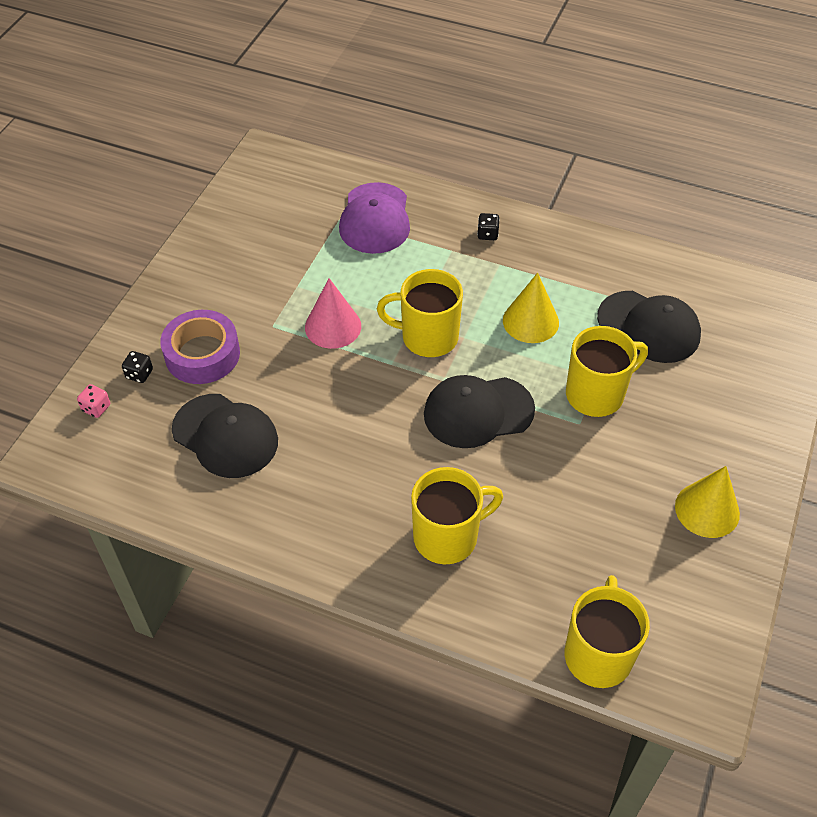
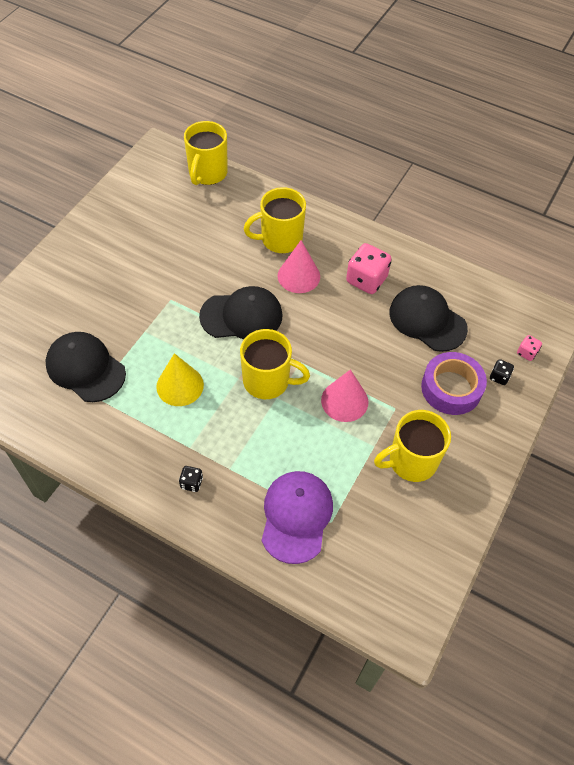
camera: 175 degrees left, 5 degrees up
(311, 485) = (366, 280): none -> pink dice
(410, 479) = (298, 276): none -> pink cone
(596, 394) = (150, 318): yellow mug -> yellow mug (411, 461)
(707, 510) = (109, 235): yellow cone -> none

